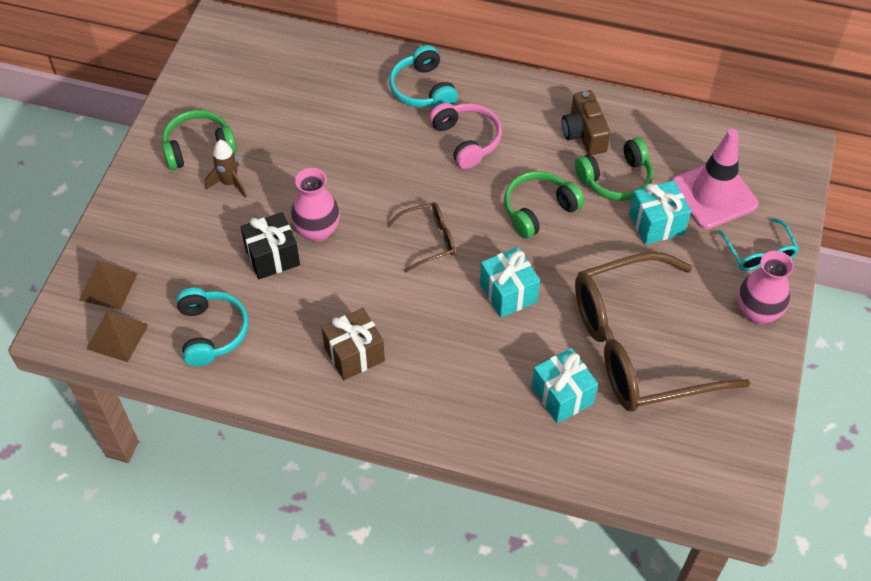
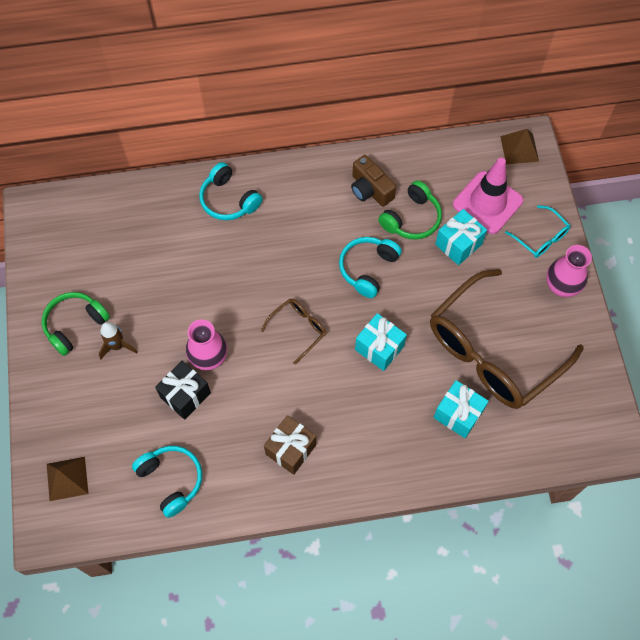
camera: 25 degrees left, 10 degrees up
(117, 337) = (98, 518): brown pyramid -> brown pyramid (519, 148)
(467, 140) = (285, 231): pink headphones -> none
(538, 210) = (367, 268): green headphones -> turquoise headphones

